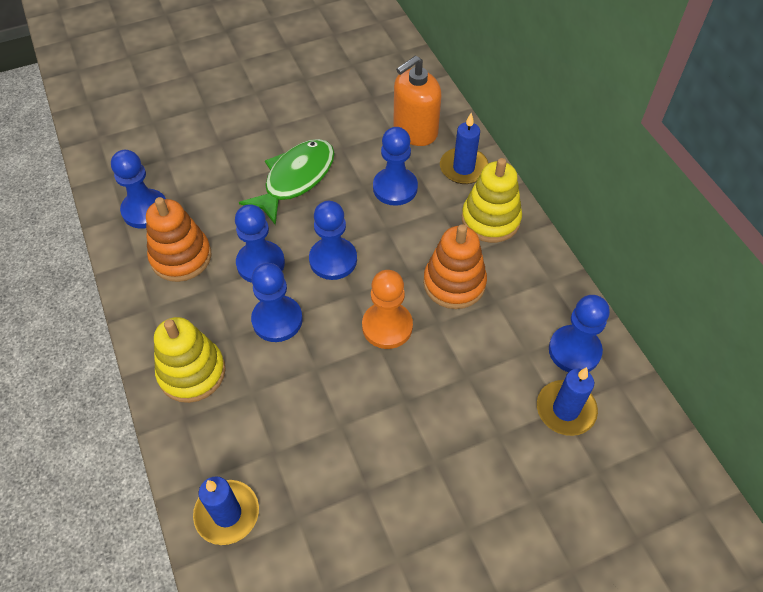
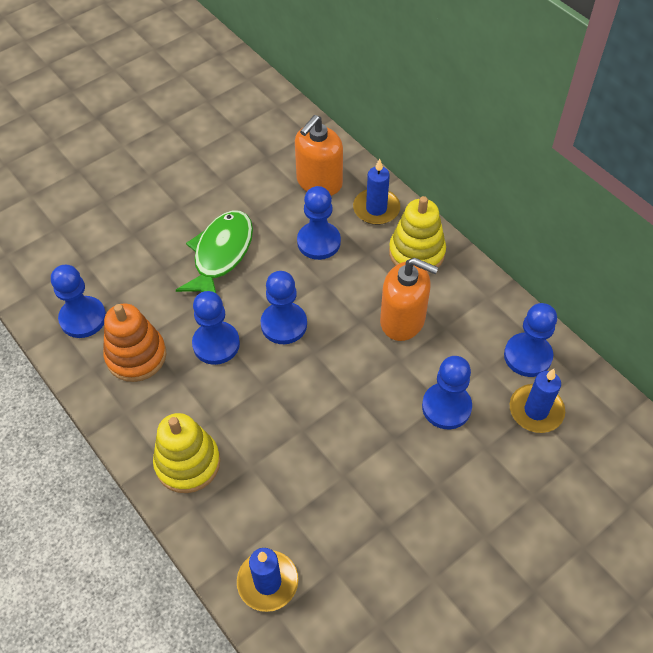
camera: 15 degrees left, 0 degrees up
(277, 320) = (251, 394): blue pawn -> blue pawn (446, 407)
(387, 326) = (355, 375): orange pawn -> none
(454, 283) = (403, 320): orange stacking toy -> orange soap dispenser

